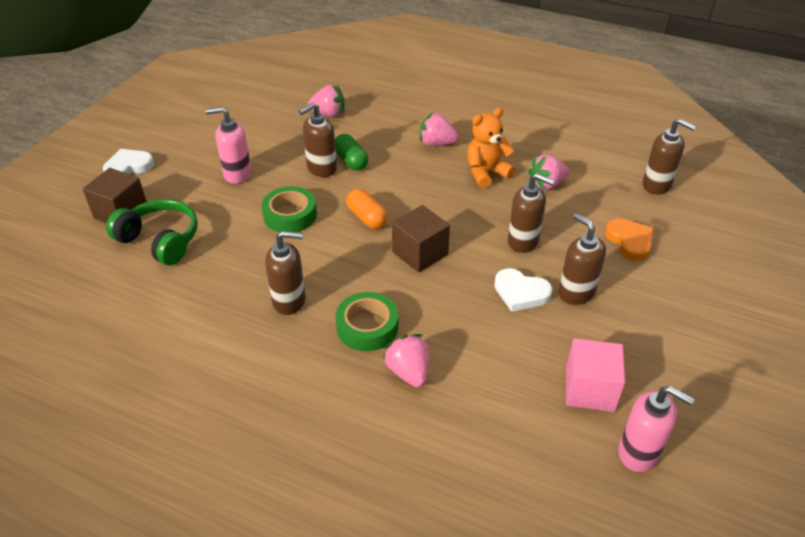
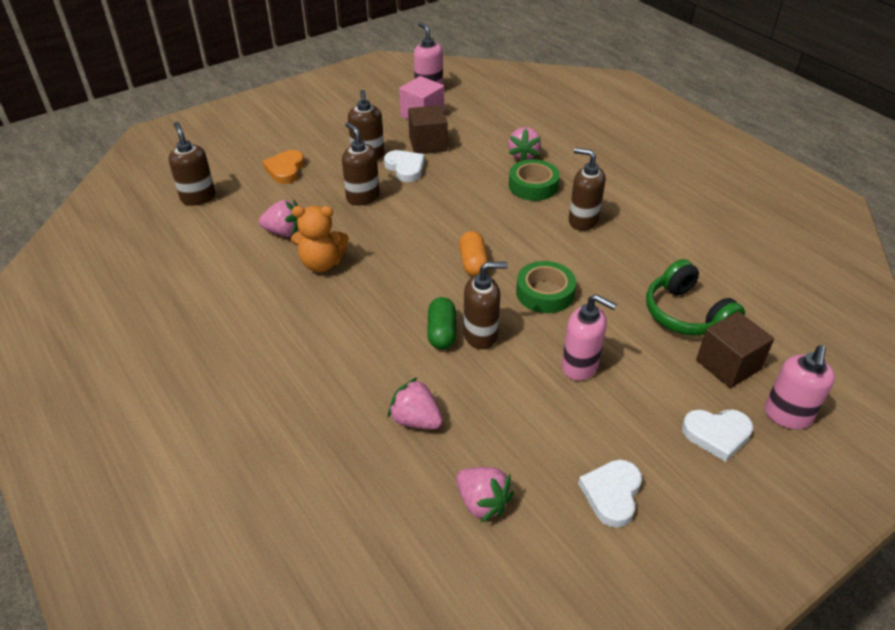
camera: 150 degrees left, 0 degrees up
(75, 194) = (787, 415): none -> pink soap dispenser
(192, 120) = (612, 494): none -> white heart
(420, 253) = (452, 218): brown cube -> brown cube (428, 144)
(436, 143) = (332, 317): pink strawberry -> pink strawberry (482, 503)

